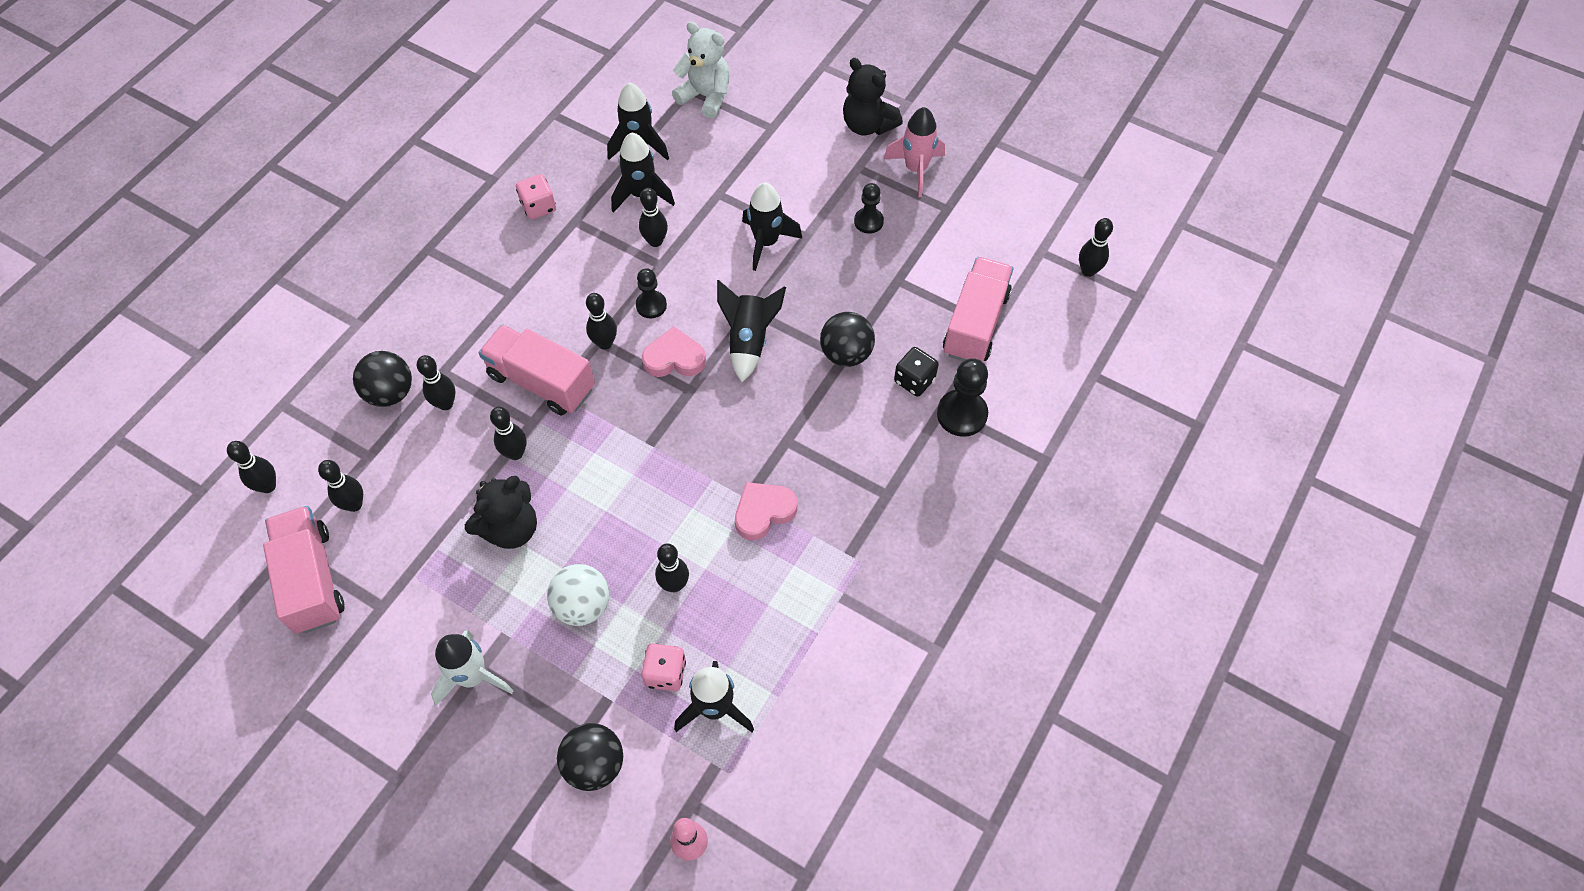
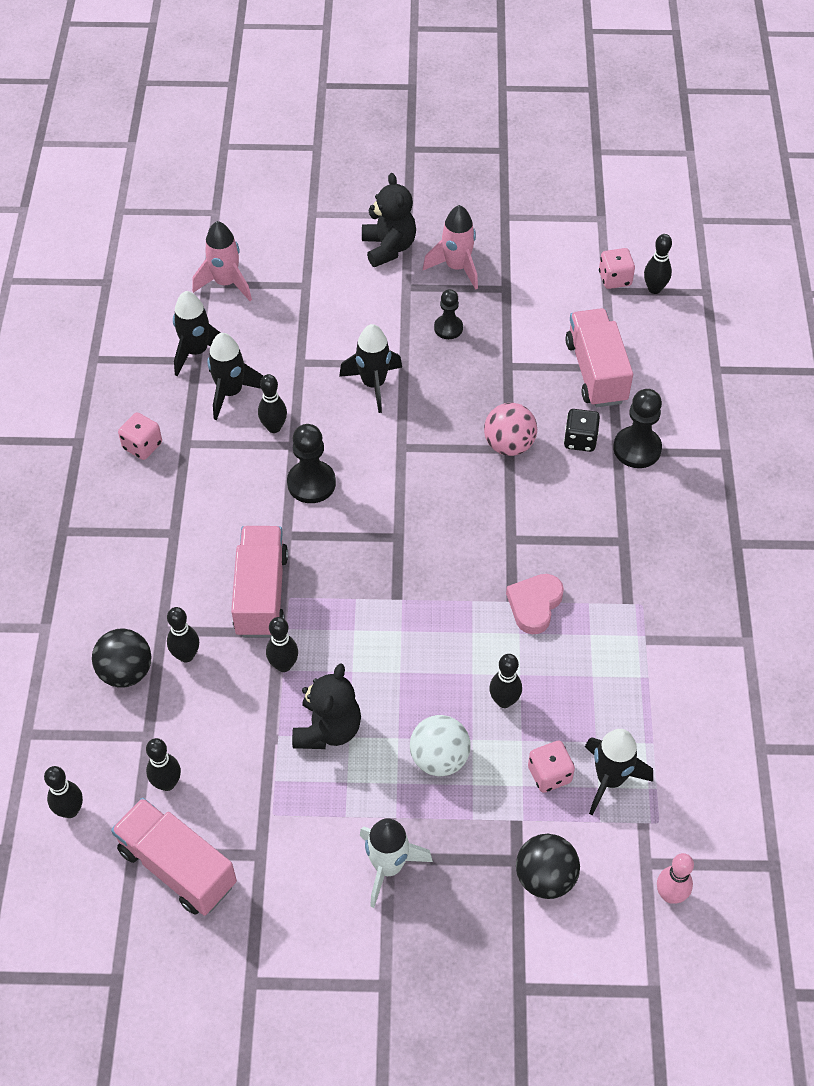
camera: 30 degrees left, 5 degrees down
(542, 382) = (261, 594): pink truck -> pink truck turned 90 degrees clockwise
(605, 343) = (294, 534): black bowling pin -> none
(651, 305) = (311, 483): black pawn -> black pawn, size x1.56
(674, 358) = (365, 517): pink heart -> none
(706, 96) = (226, 283): white teddy bear -> pink rocket
(749, 341) = (419, 473): black rocket -> none
(846, 354) = (509, 445): black ball -> pink ball
(868, 125) = (389, 248): black teddy bear -> black teddy bear turned 120 degrees counterclockwise
(1056, 244) = (615, 279): none -> pink dice

